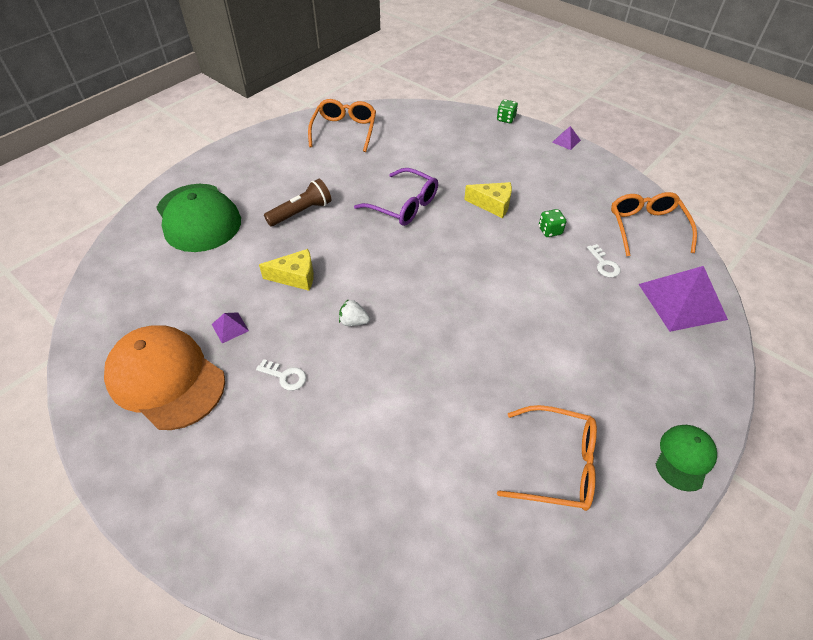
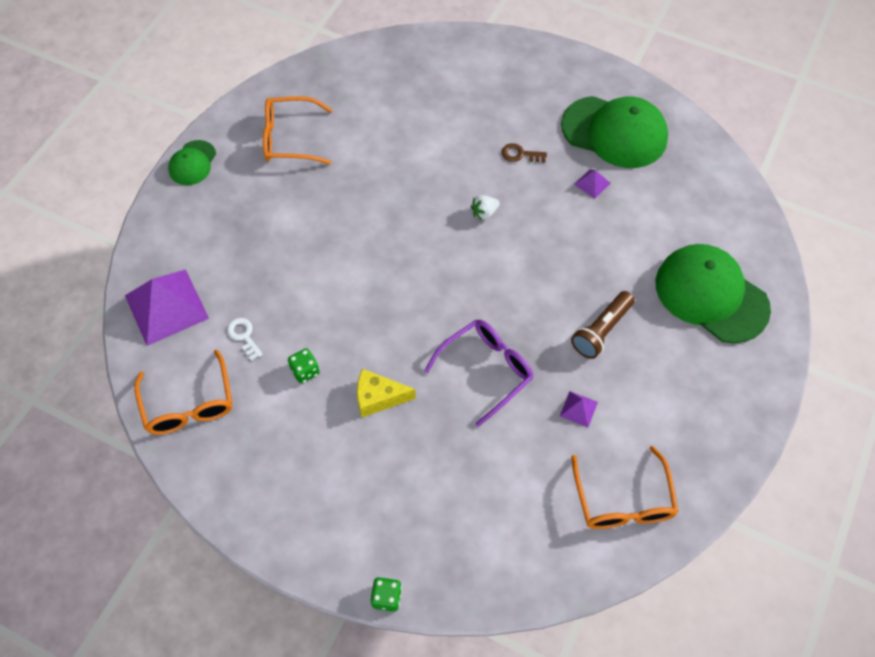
camera: 165 degrees right, 10 degrees up
(166, 379) = (614, 132): orange cap -> green cap
(285, 376) = (520, 154): white key -> brown key
(295, 277) = (562, 246): yellow cheese -> none
(353, 321) = (484, 213): white strawberry -> white strawberry turned 150 degrees clockwise
(404, 205) = (486, 370): purple glasses -> purple glasses turned 120 degrees clockwise
(566, 141) = (288, 561): purple pyramid -> purple pyramid (578, 409)

